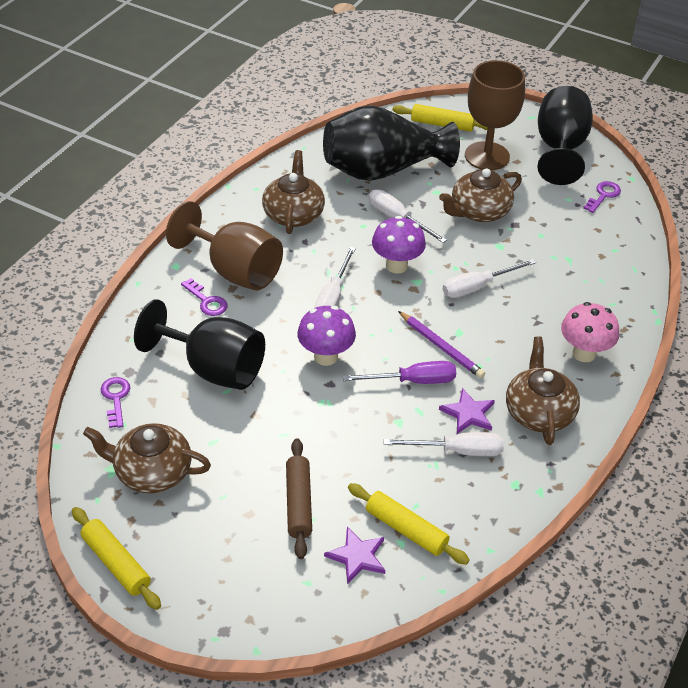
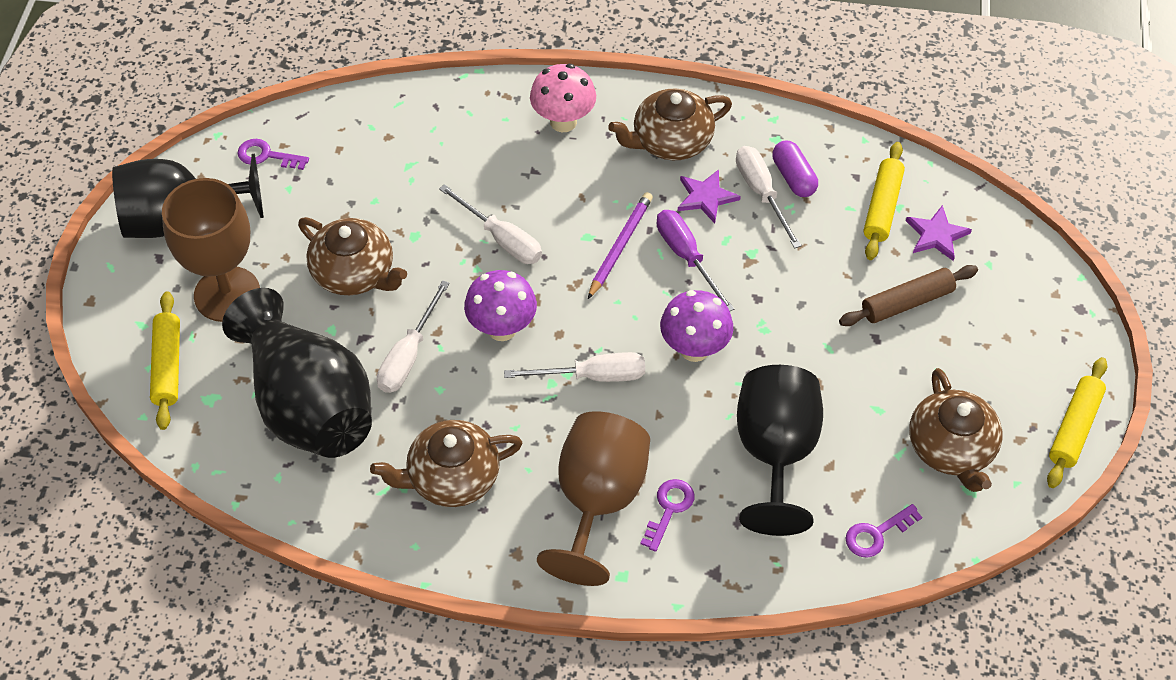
camera: 110 degrees left, 10 degrees up
(466, 479) = (793, 177): none -> purple capsule

